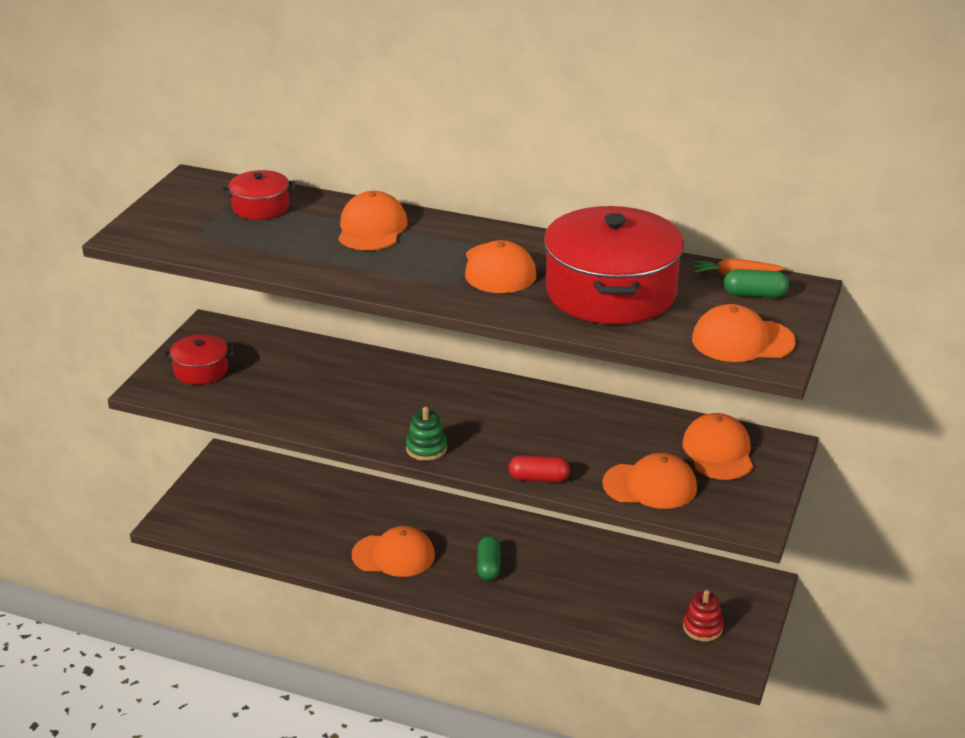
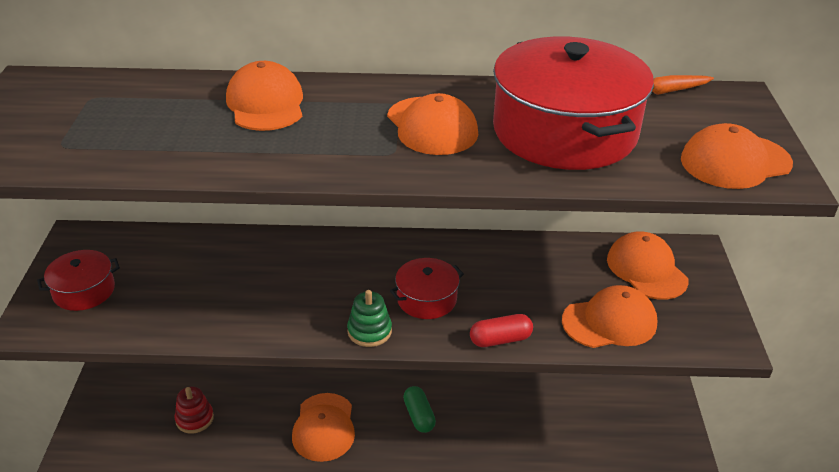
camera: 20 degrees left, 5 degrees up
(260, 207) = (124, 100): red pot -> red pot (426, 299)
(394, 555) = (324, 427): orange cap -> orange cap turned 105 degrees clockwise
(702, 628) = (637, 430): red stacking toy -> red stacking toy (194, 419)
(754, 294) = (702, 109): green capsule -> none

